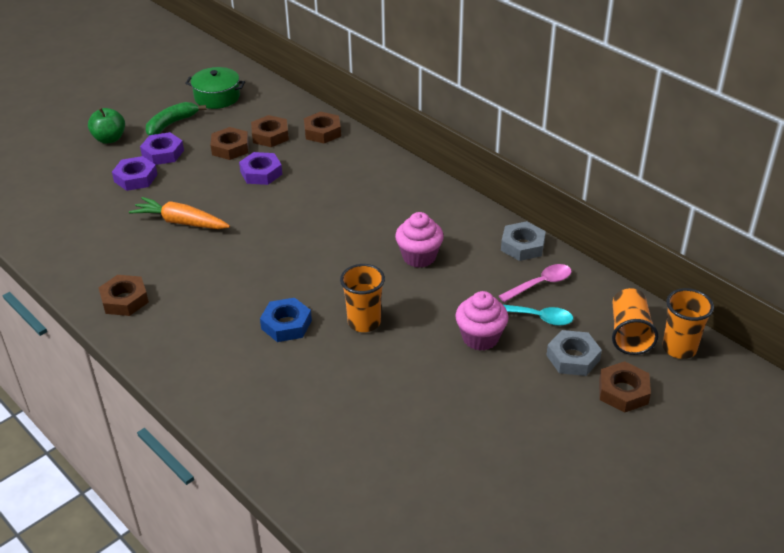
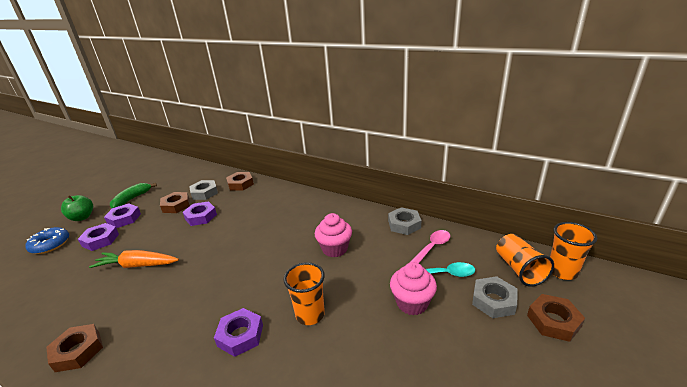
camera: 15 degrees left, 10 degrees down
(76, 170) = (50, 244): none -> blue donut
(217, 97) = (165, 178): green pot -> none
(270, 136) = (204, 193): brown nut -> grey nut
(286, 324) = (240, 335): blue nut -> purple nut

